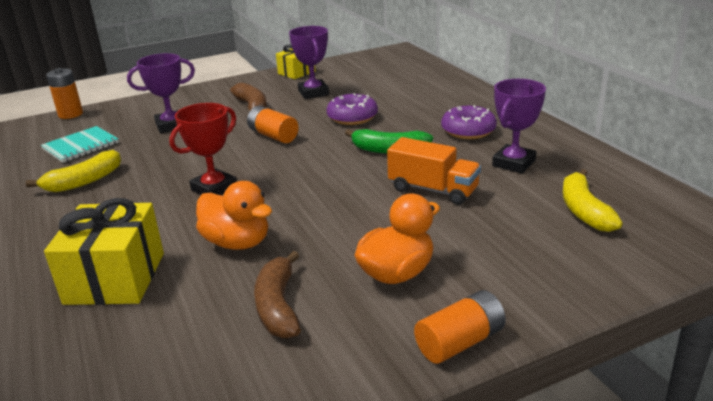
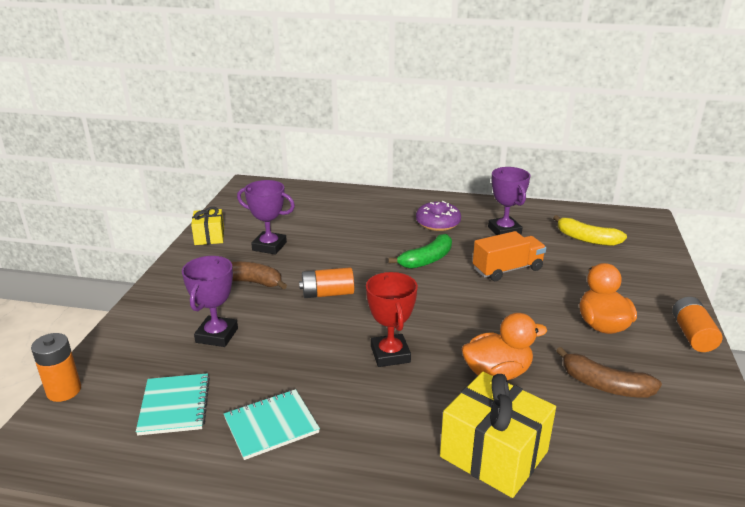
camera: 55 degrees left, 0 degrees up
(84, 181) = (271, 425): yellow banana -> turquoise notebook
(352, 117) = (348, 250): purple donut -> none

